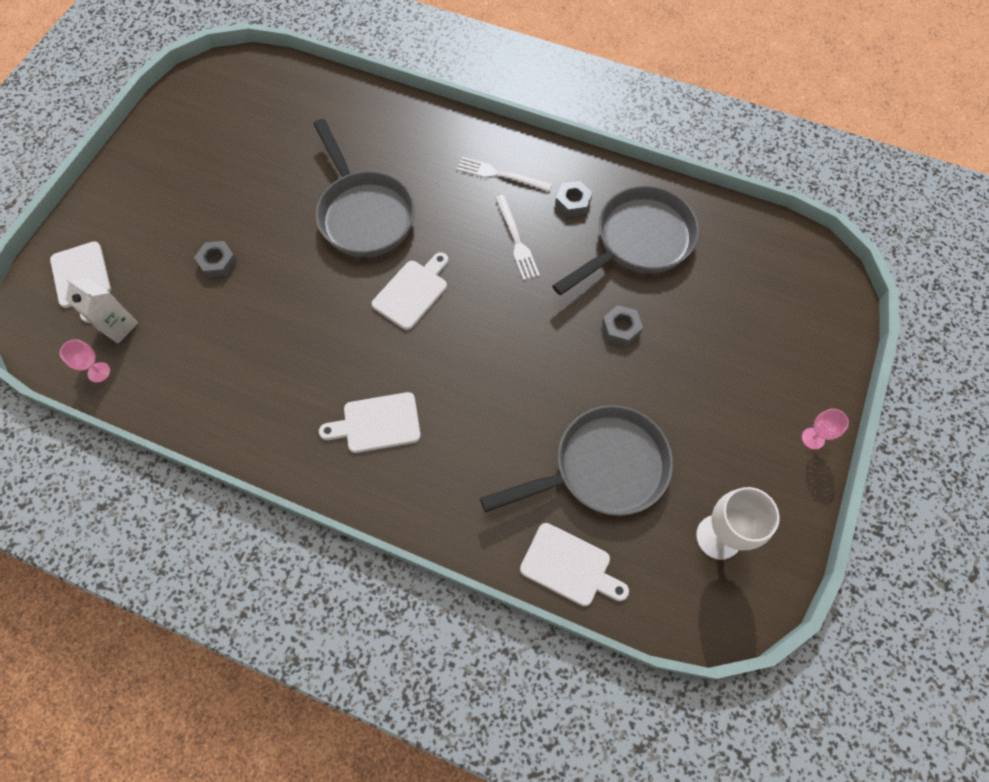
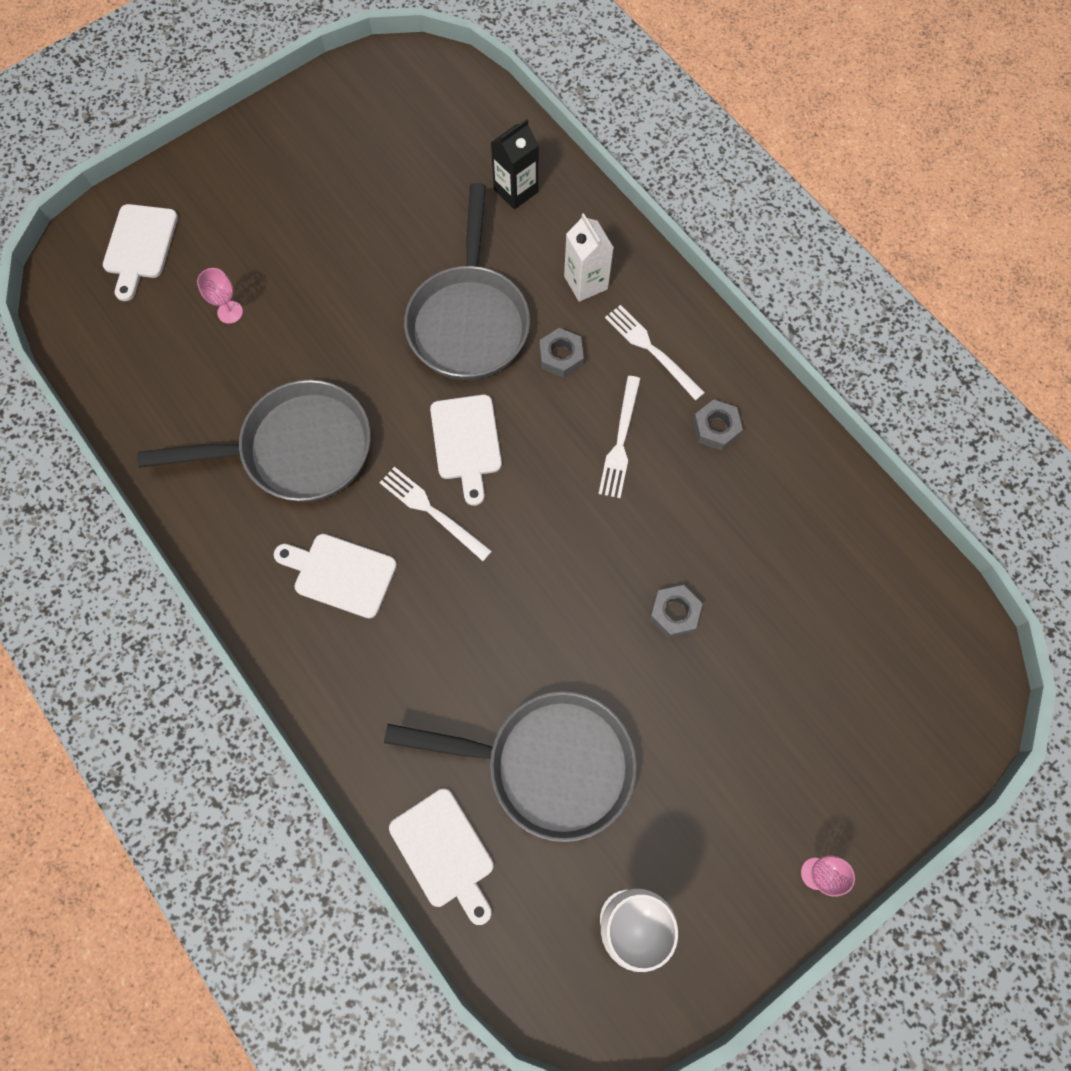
camera: 30 degrees right, 5 degrees up
(99, 372) = (100, 361): pink goblet -> pink goblet (230, 312)
(118, 326) = (146, 319): white carton -> white carton (586, 282)
(218, 262) = (283, 298): grey nut -> grey nut (561, 356)
(344, 118) = (516, 191): none -> black carton
(412, 292) = (466, 442): white cutting board -> white cutting board turned 105 degrees clockwise
(417, 348) = (432, 511): none -> white fork
(638, 241) = (763, 518): grey pan -> grey pan (297, 449)

